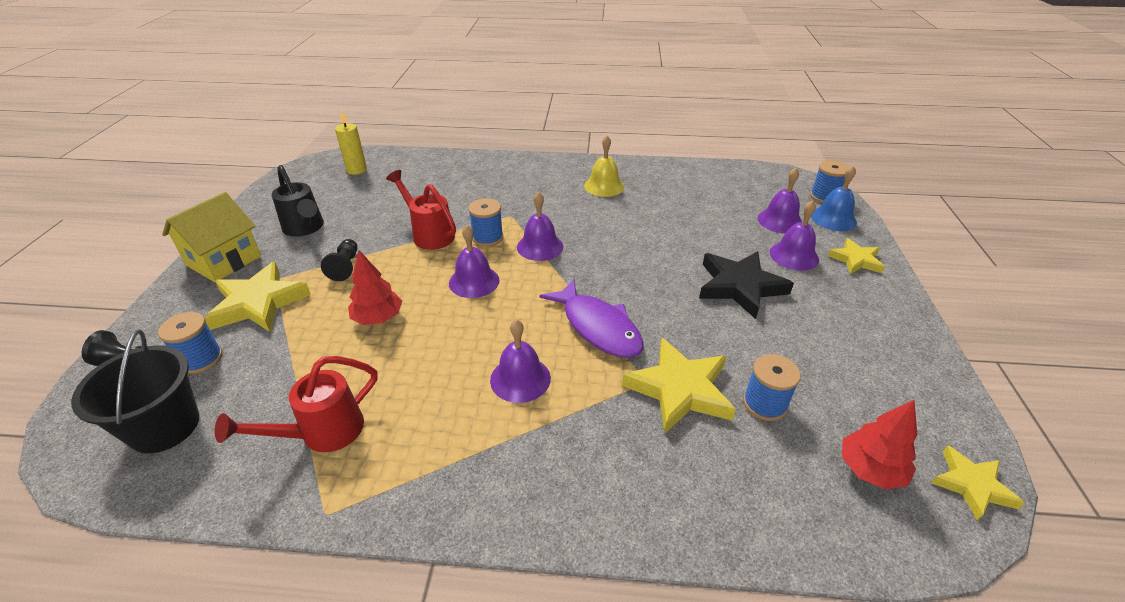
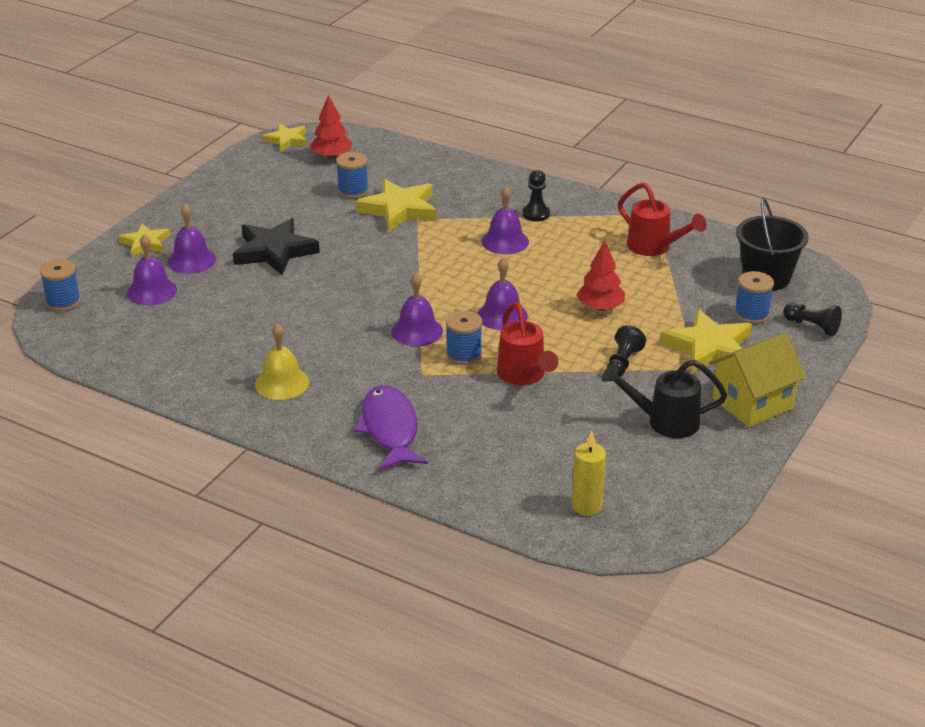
camera: 155 degrees left, 5 degrees down
(305, 229) = (664, 422): black watering can -> black watering can turned 75 degrees counterclockwise
(321, 433) = (655, 248): red watering can -> red watering can turned 60 degrees clockwise
(505, 446) = (536, 214): none -> black pawn
(598, 327) = (421, 255): purple fish -> purple fish (390, 429)
(833, 218) = (97, 279): blue bell -> none

